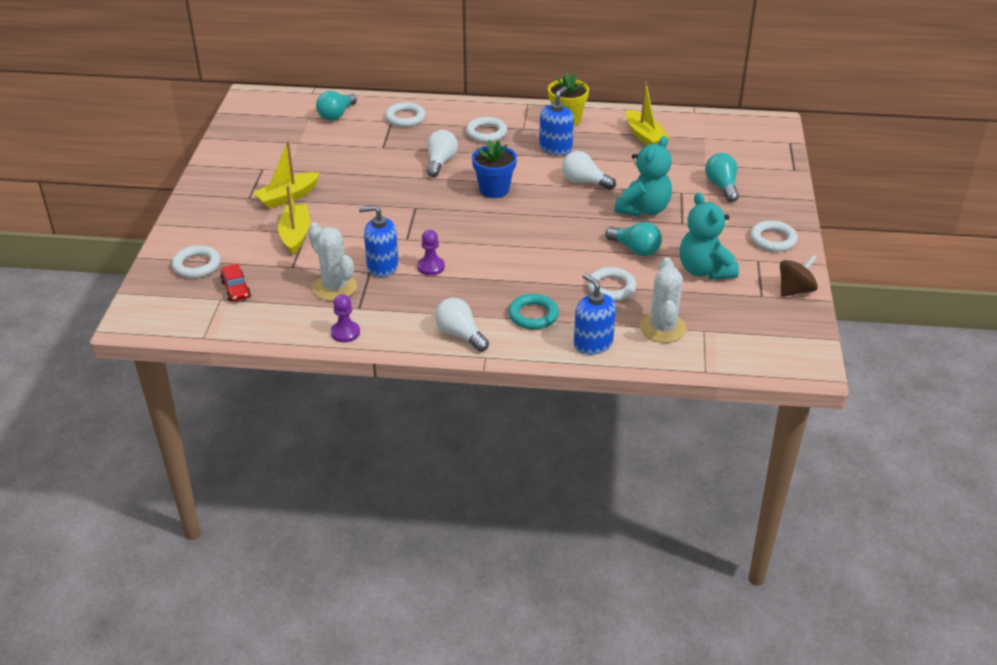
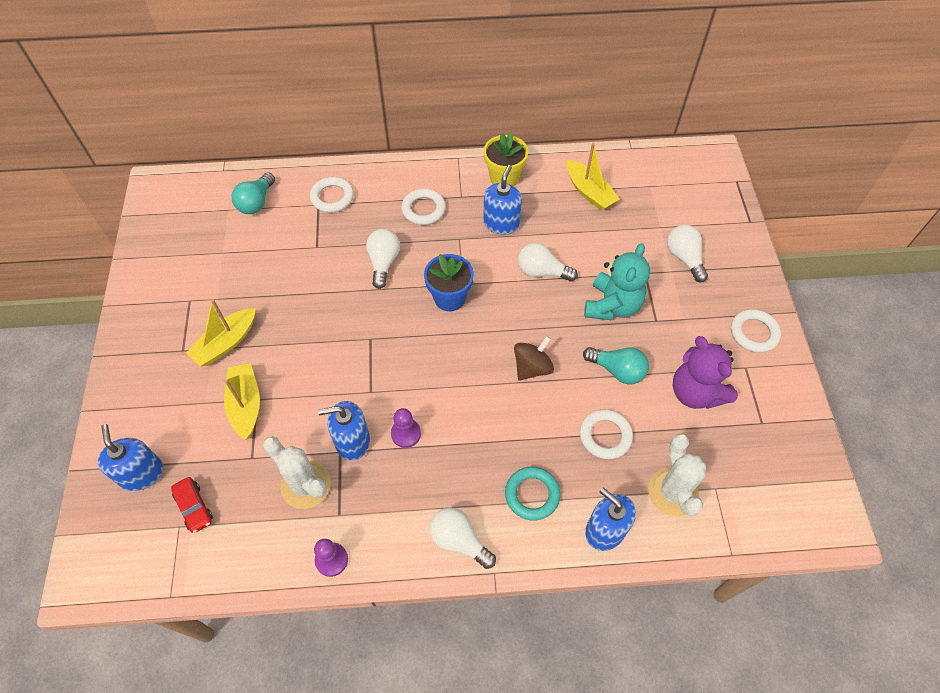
camera: 10 degrees left, 20 degrees up
(197, 265) = (142, 473): white ring -> blue soap dispenser
(704, 270) = (695, 392): turquoise teddy bear -> purple teddy bear
(722, 186) = (684, 258): turquoise light bulb -> white light bulb
(795, 290) = (794, 408): brown spinning top -> brown spinning top (532, 367)

